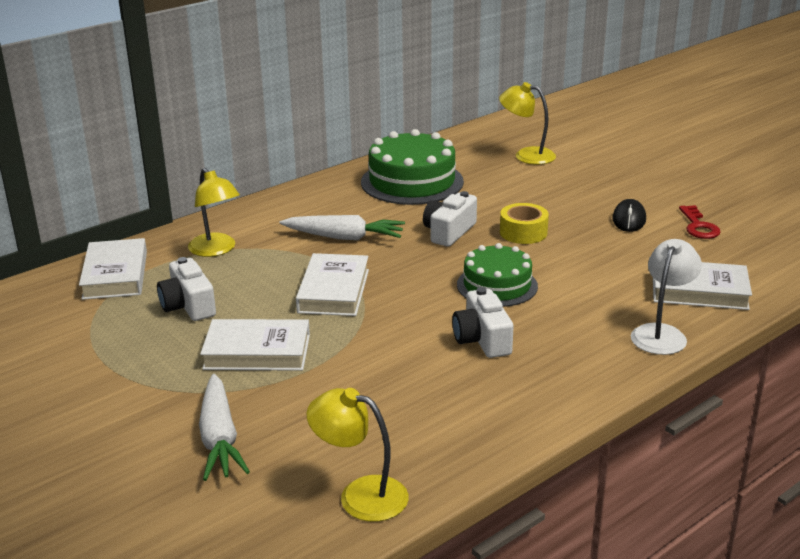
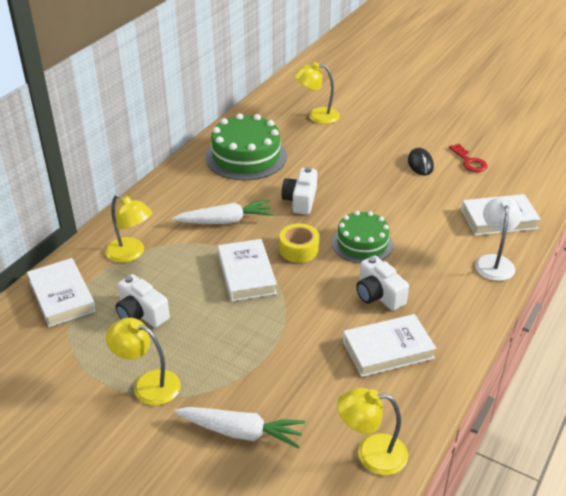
camera: 20 degrees left, 10 degrees up
(148, 371) = (148, 384): none -> yellow lamp
(219, 438) = (241, 432): white carrot -> white carrot turned 45 degrees counterclockwise
(257, 352) = (222, 345): white book -> white book (388, 349)
(523, 232) = (354, 190): yellow tape -> yellow tape (299, 249)

